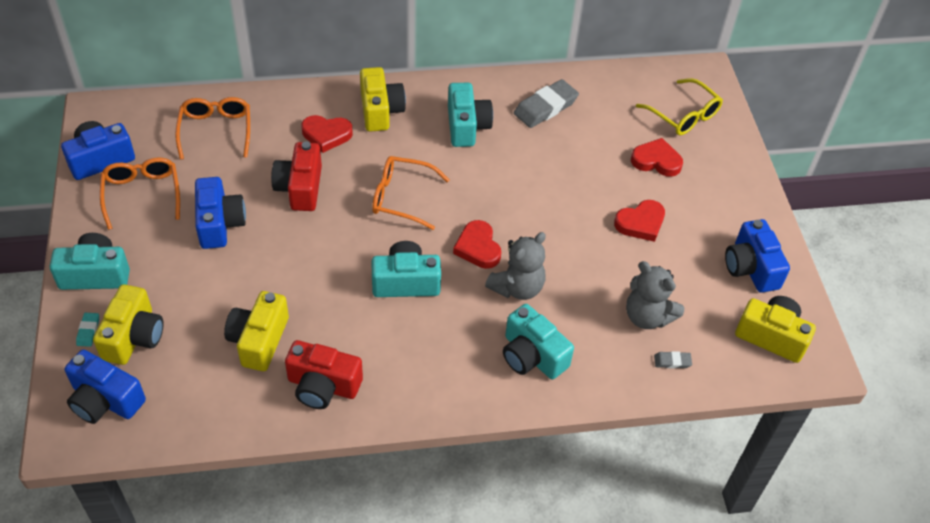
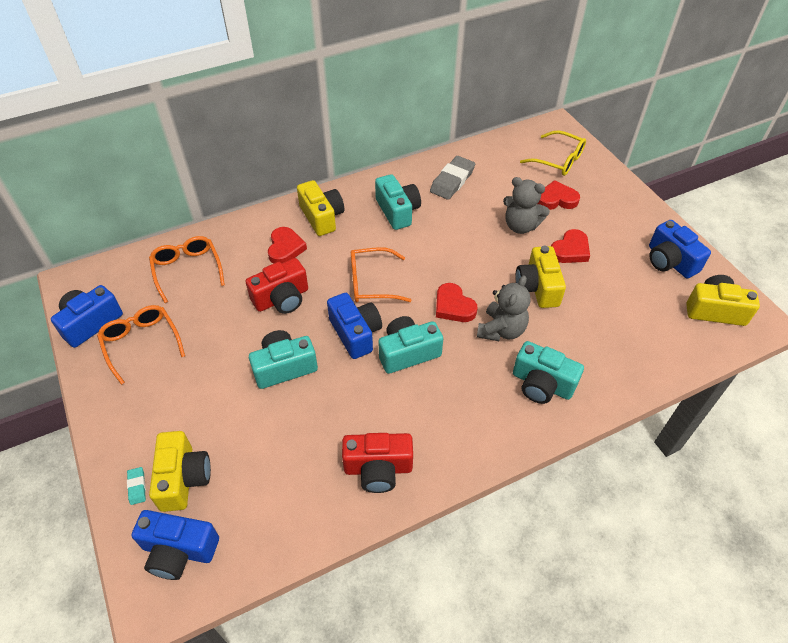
camera: 15 degrees left, 0 degrees up
(95, 274) = (124, 430): turquoise camera -> turquoise camera (284, 367)
(219, 223) = (223, 349): blue camera -> blue camera (355, 333)
(259, 340) = (302, 445): yellow camera -> yellow camera (538, 287)
(300, 188) = (282, 298): red camera -> red camera turned 105 degrees counterclockwise
(326, 135) = (285, 248): red heart -> red heart turned 75 degrees counterclockwise
(647, 316) = (614, 323): grey teddy bear -> grey teddy bear (520, 226)
(672, 361) = (653, 354): grey eraser -> none

